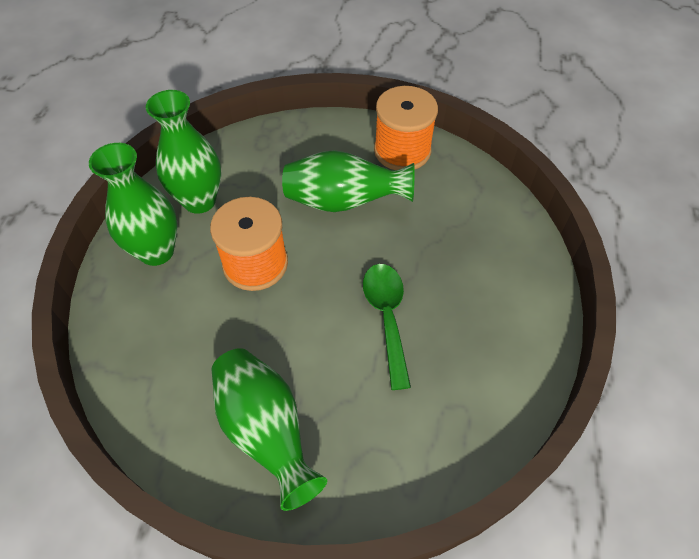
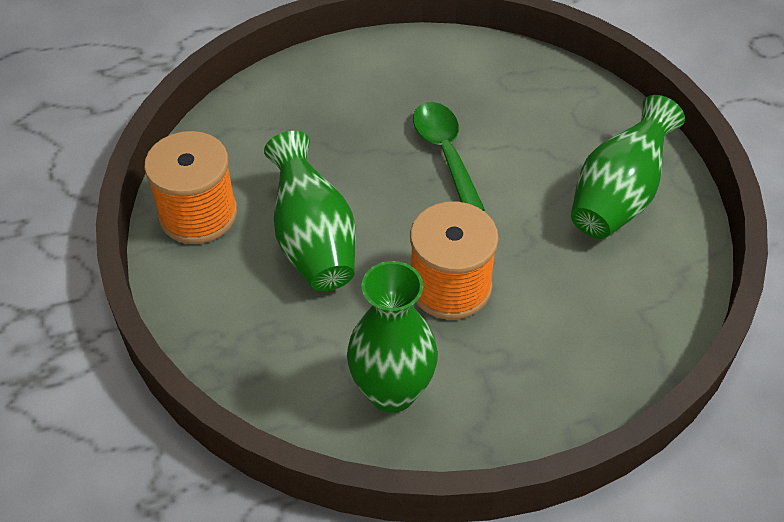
camera: 115 degrees left, 5 degrees down
(156, 251) = (495, 395): green vase -> none
(387, 317) = (445, 153): green spoon -> green spoon turned 105 degrees clockwise

